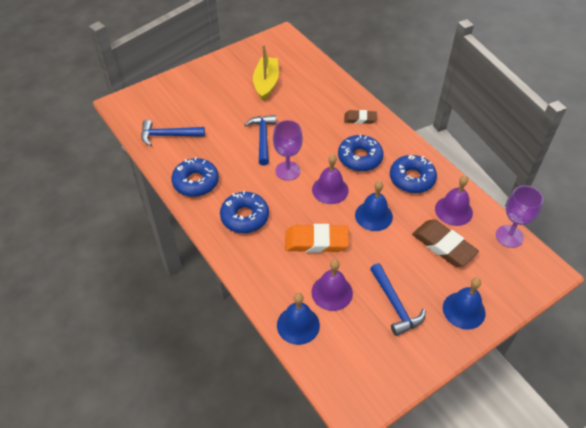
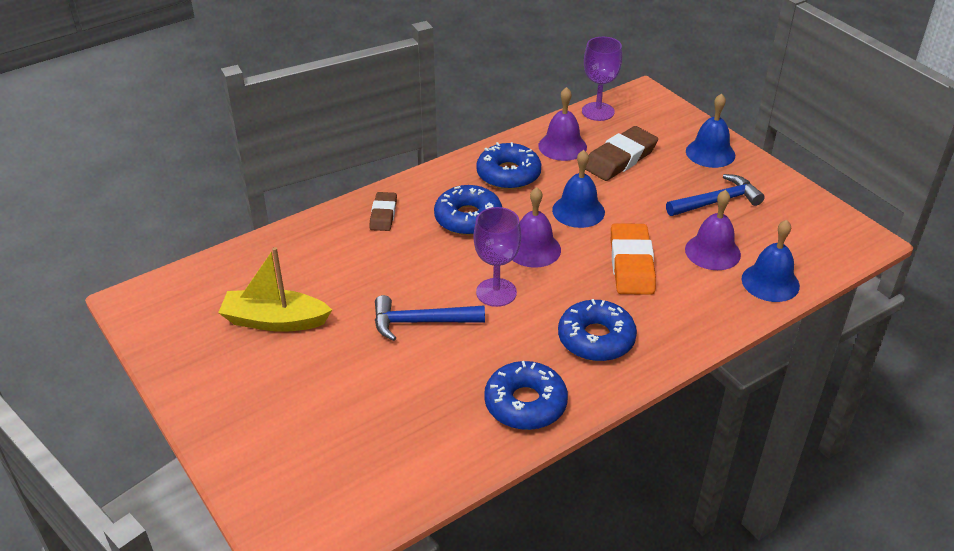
camera: 90 degrees left, 10 degrees down
(168, 135) = (405, 454): blue hammer -> none

